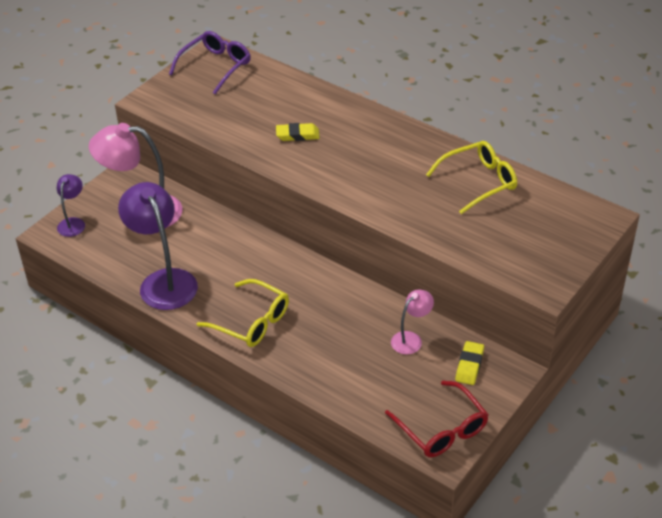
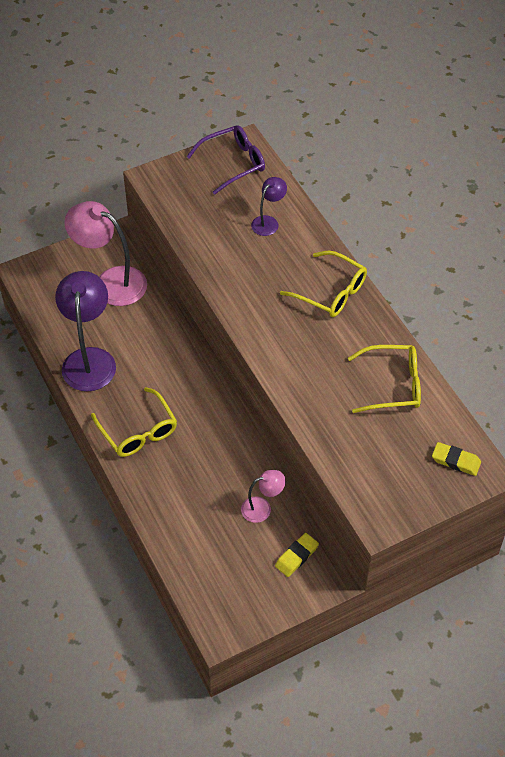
camera: 25 degrees right, 10 degrees up
(73, 223) = (48, 269): purple lamp -> purple lamp (268, 222)
(297, 135) = (261, 267): yellow eraser -> yellow eraser (456, 461)
(373, 132) = (330, 292): none -> yellow glasses
(441, 428) = (234, 606): red glasses -> none

